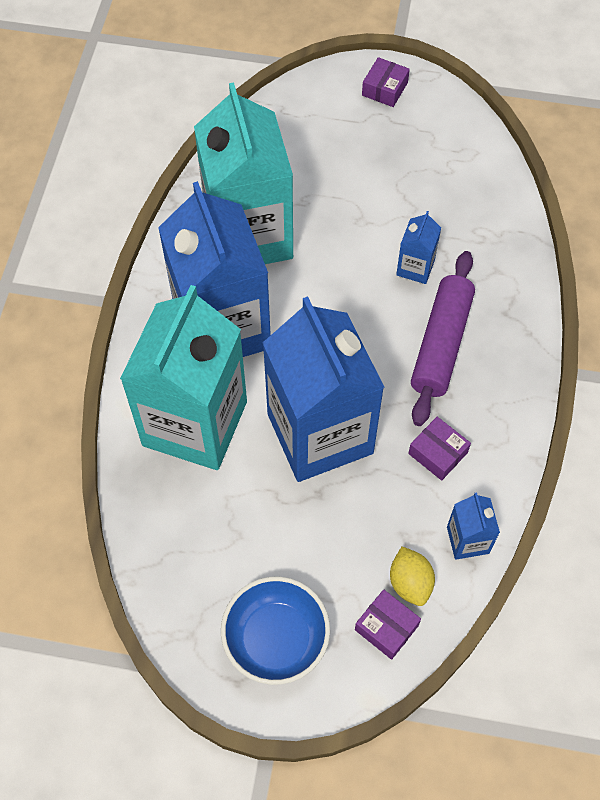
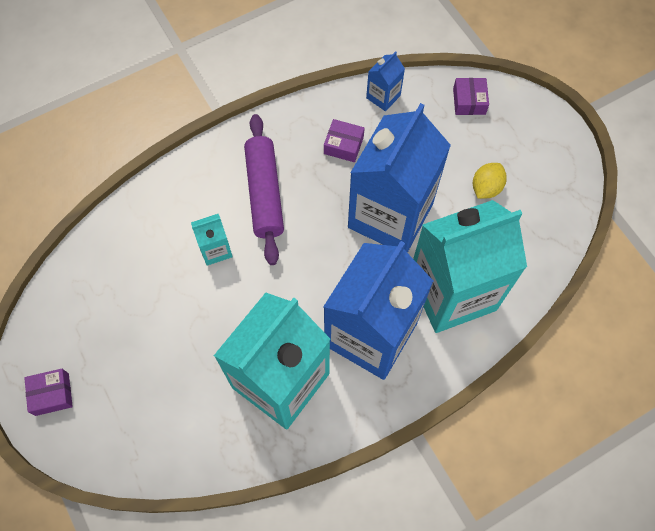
camera: 130 degrees left, 5 degrees up
(276, 639) = (528, 146): blue bowl -> none
(410, 583) = (434, 107): yellow lemon -> yellow lemon (486, 188)
(415, 267) = (215, 249): blue carton -> turquoise carton
(438, 453) = (343, 145): purple box -> purple box turned 75 degrees counterclockwise
(441, 344) = (264, 193): purple rolling pin -> purple rolling pin turned 75 degrees counterclockwise

